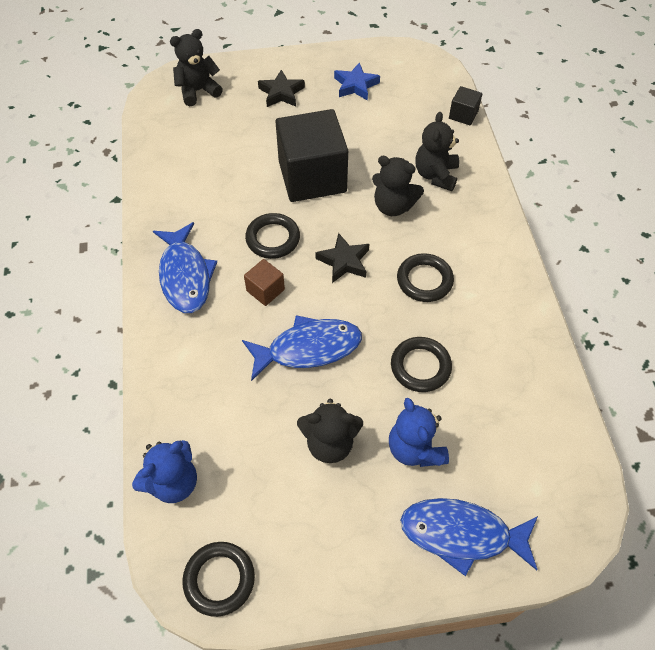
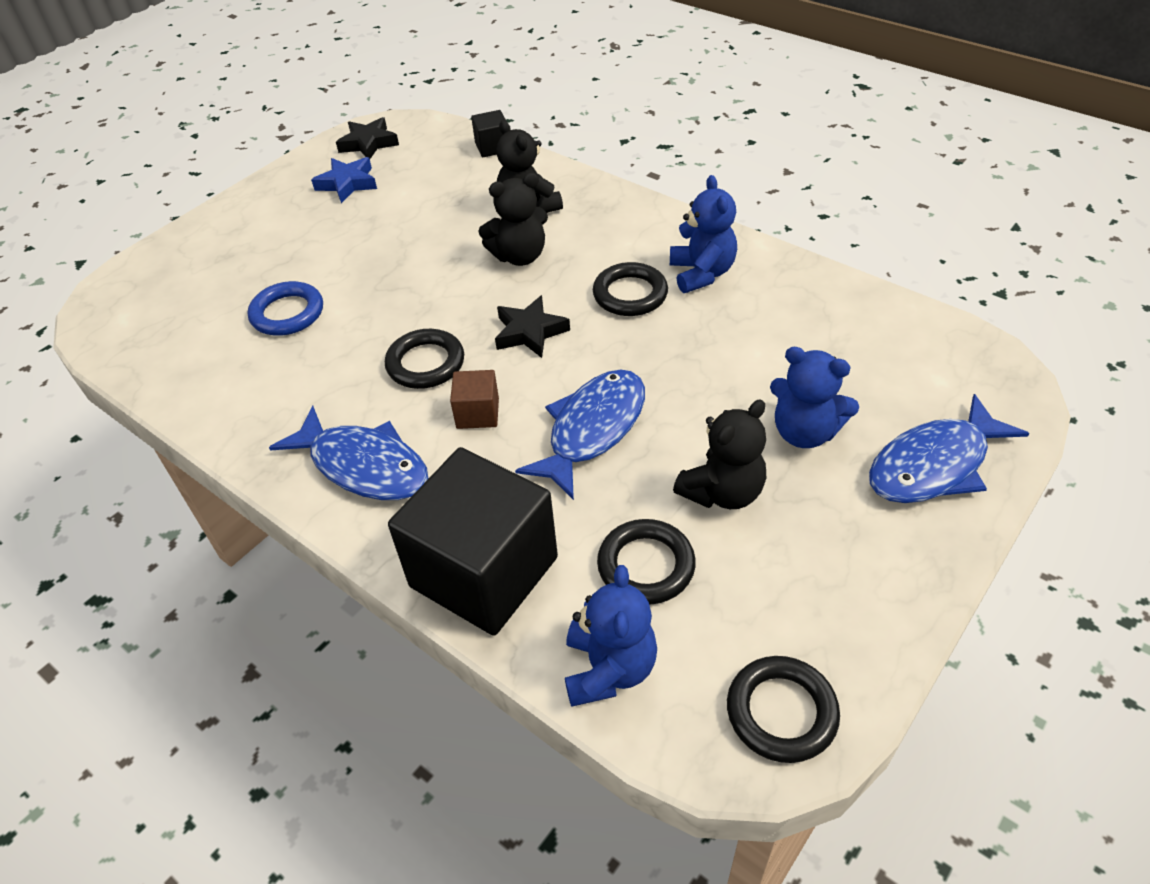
camera: 40 degrees left, 10 degrees down
(198, 91) = (155, 290): black teddy bear -> none
(241, 153) = (287, 313): none -> blue ring
(281, 93) = (267, 235): black star -> black star (368, 143)
(312, 177) = (400, 284): black cube -> black cube (484, 572)
(420, 366) = (719, 364): black ring -> black ring (646, 566)
(482, 299) = (701, 273): none -> blue teddy bear

